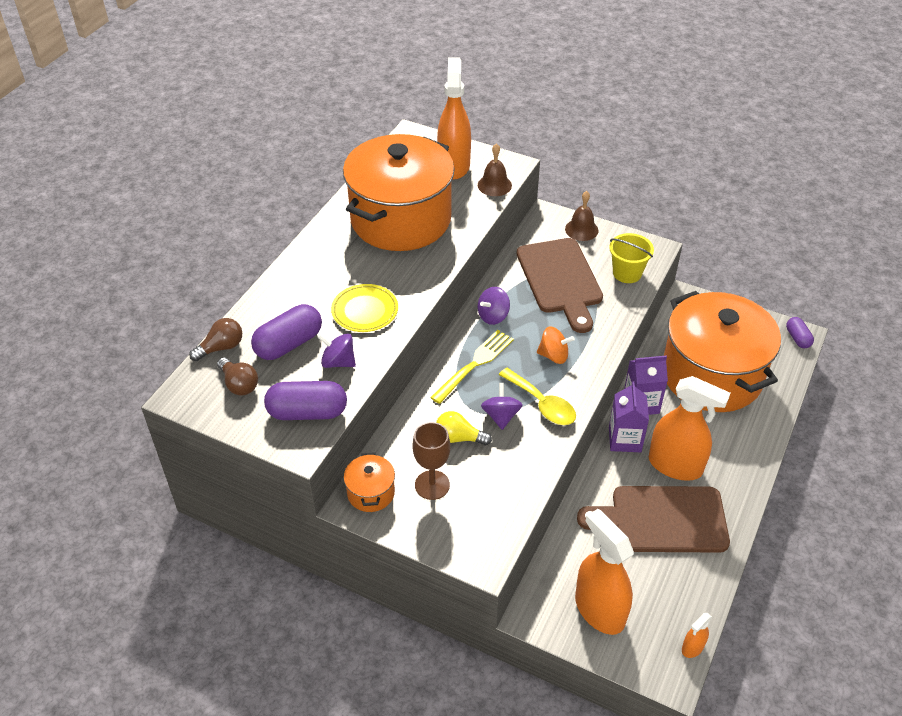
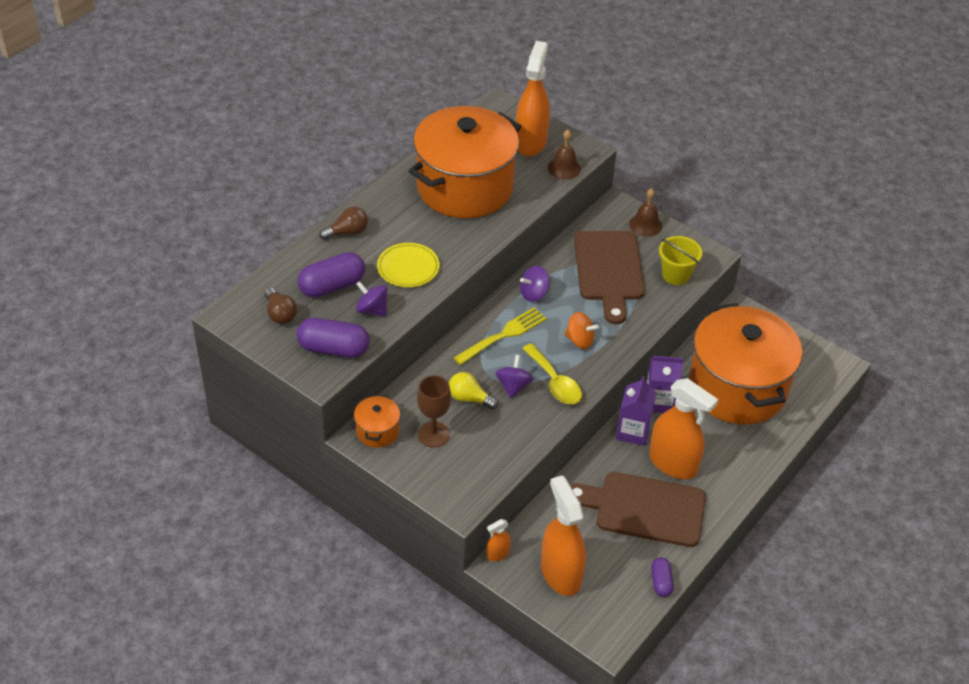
camera: 10 degrees right, 0 degrees up
(221, 347) = (272, 279): brown light bulb -> brown light bulb (347, 232)
(692, 647) = (634, 621): orange spray bottle -> orange spray bottle (497, 554)
(797, 338) = (836, 368): purple capsule -> purple capsule (661, 582)

